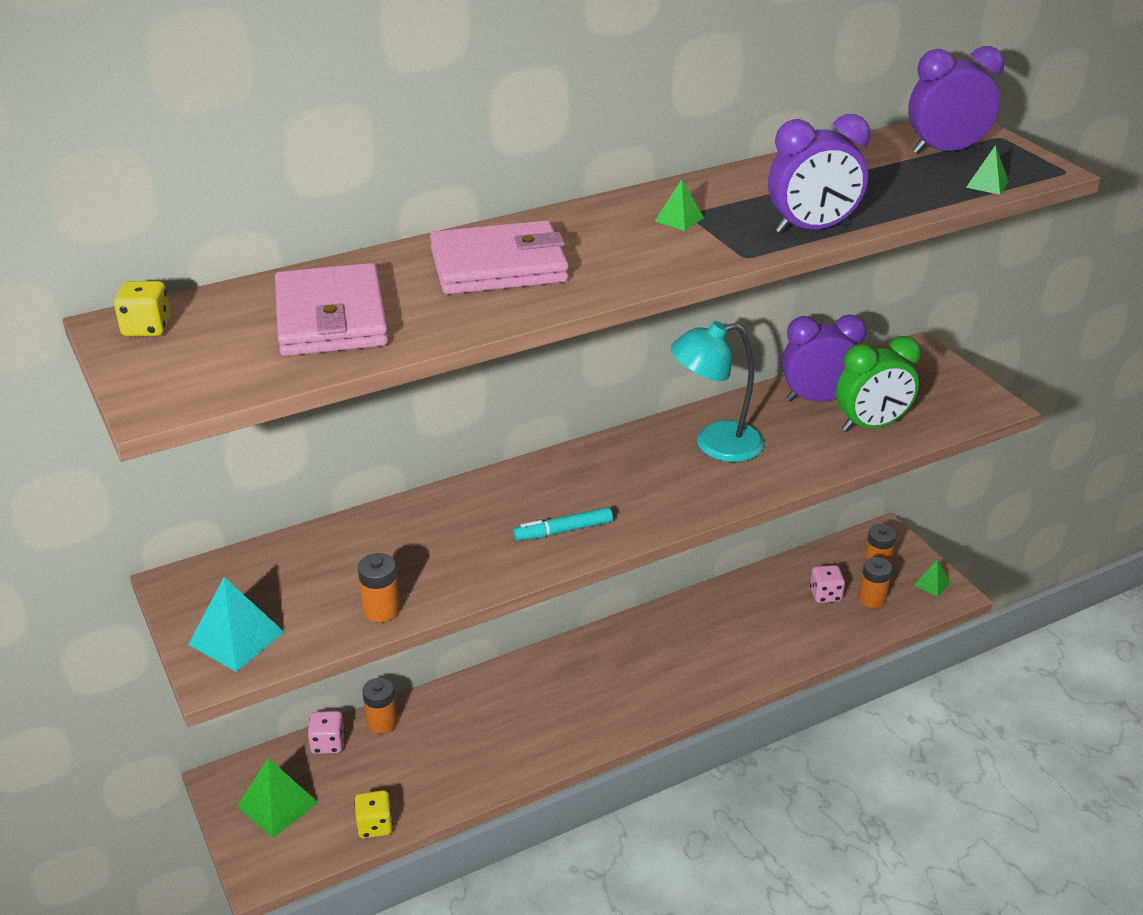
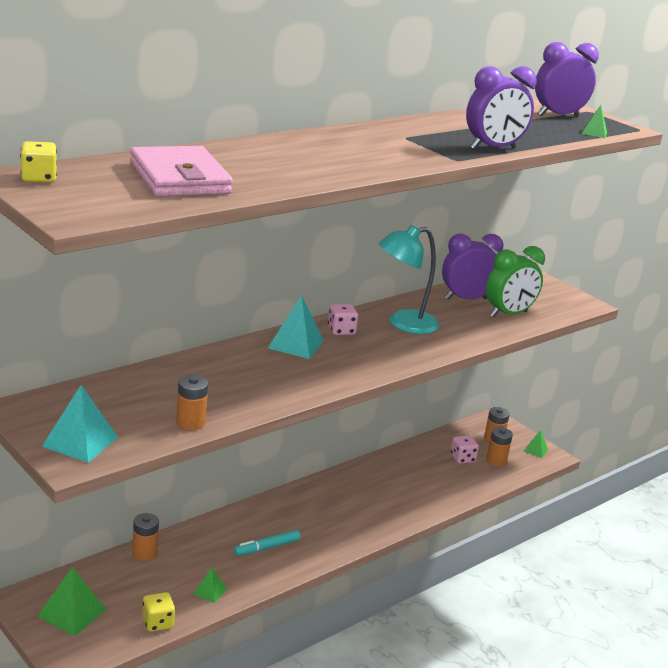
camera: 15 degrees left, 10 degrees down
(328, 743) = (103, 568): pink dice -> pink dice (341, 331)
(499, 266) = (287, 157): pink wallet -> none
(557, 480) = (296, 344): none -> turquoise pyramid
(563, 530) = (312, 374): turquoise marker -> turquoise marker (267, 547)
(679, 219) = (400, 139): green pyramid -> green pyramid (210, 591)

